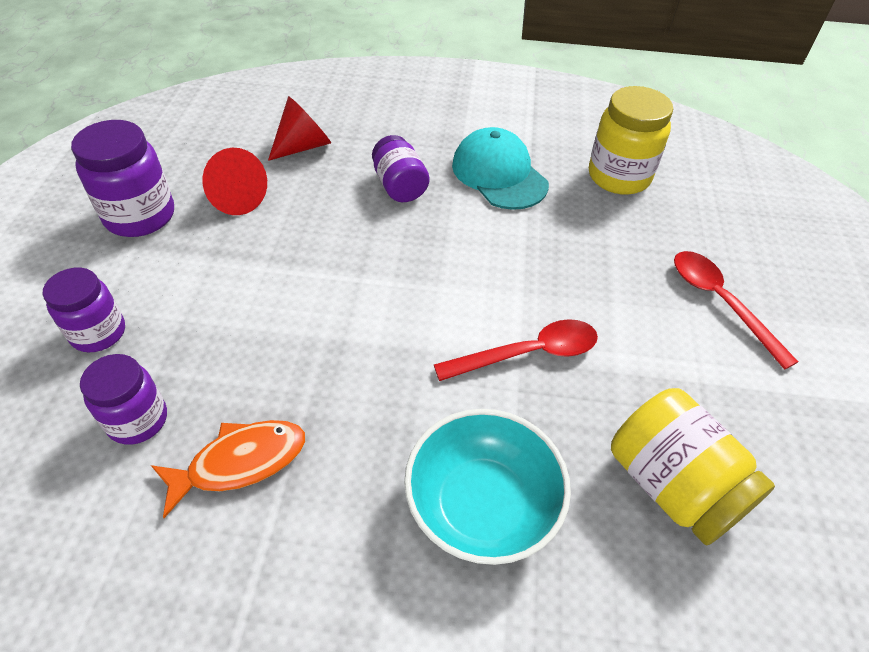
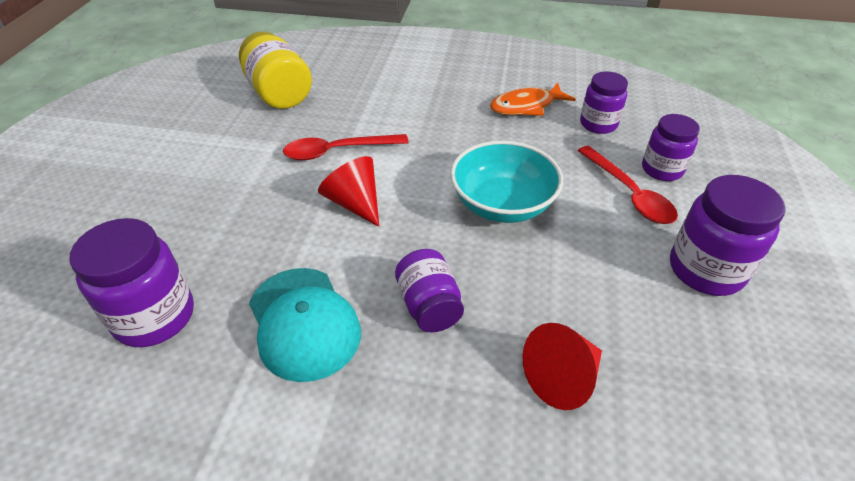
camera: 175 degrees left, 5 degrees down
(235, 198) = (615, 291): red cone -> red cone (355, 203)
(482, 504) = (388, 89): turquoise bowl -> turquoise bowl (502, 204)
(619, 177) = (154, 317): yellow jar -> purple jar
(720, 303) = (162, 180): red spoon -> red spoon (629, 193)

